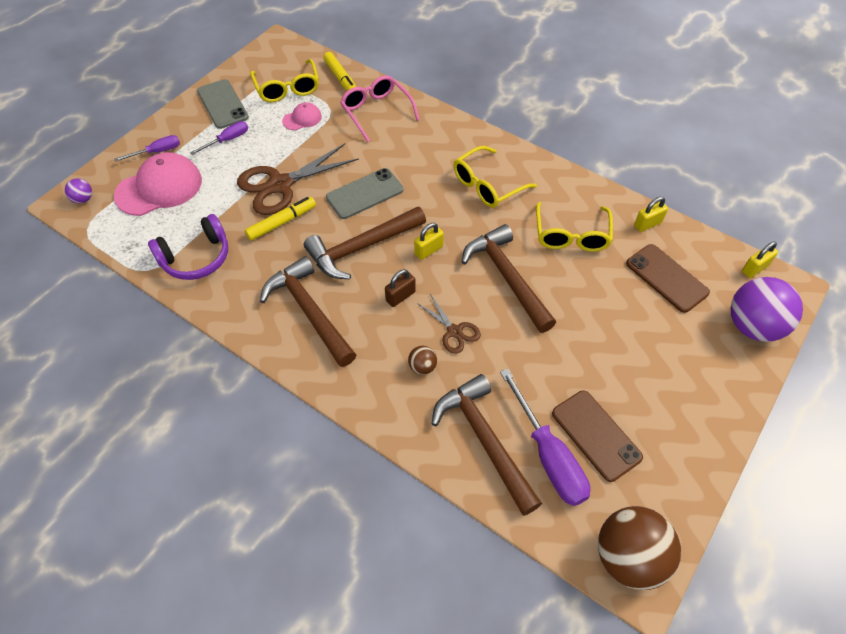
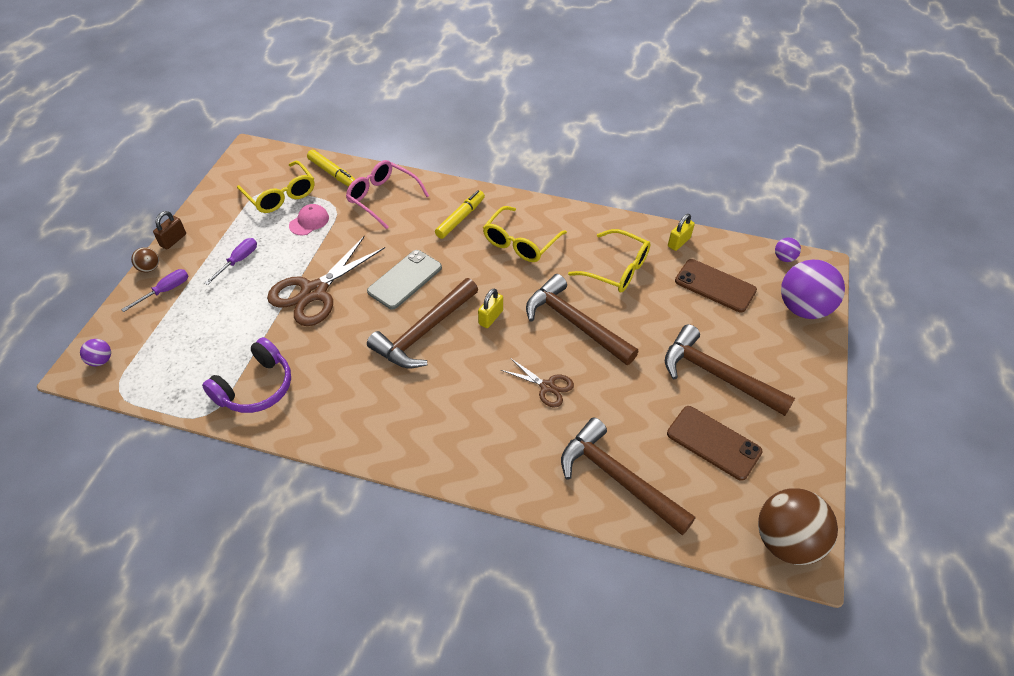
camera: 20 degrees left, 5 degrees down
(159, 188) = (183, 327): pink cap -> none
(223, 104) = (217, 226): grey phone -> none
(282, 222) = (332, 329): yellow marker -> yellow marker (460, 218)
(309, 311) = (398, 408): brown hammer -> brown hammer (717, 375)
(400, 296) = (482, 368): brown padlock -> brown padlock (173, 240)
(422, 367) = (531, 428): brown ball -> brown ball (149, 268)
(548, 455) = (680, 474): purple screwdriver -> none
(571, 235) = (616, 269): yellow glasses -> yellow glasses turned 45 degrees counterclockwise
(754, 268) = (784, 258): yellow padlock -> purple ball

